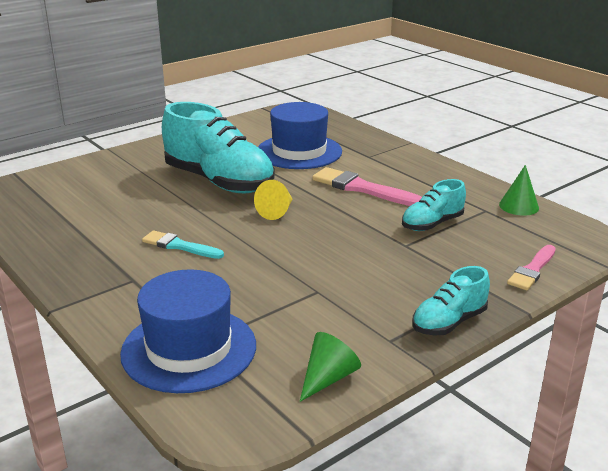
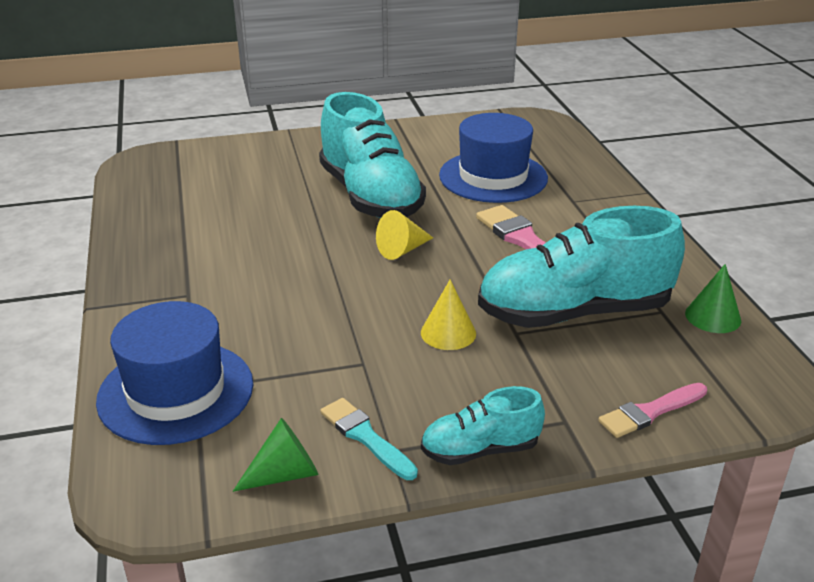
camera: 25 degrees right, 5 degrees up
(179, 246) = (265, 267): turquoise brush -> turquoise brush (365, 437)
(360, 256) = (448, 333): none -> yellow cone
(432, 224) = (574, 313): turquoise shoe -> turquoise shoe, size x1.98

